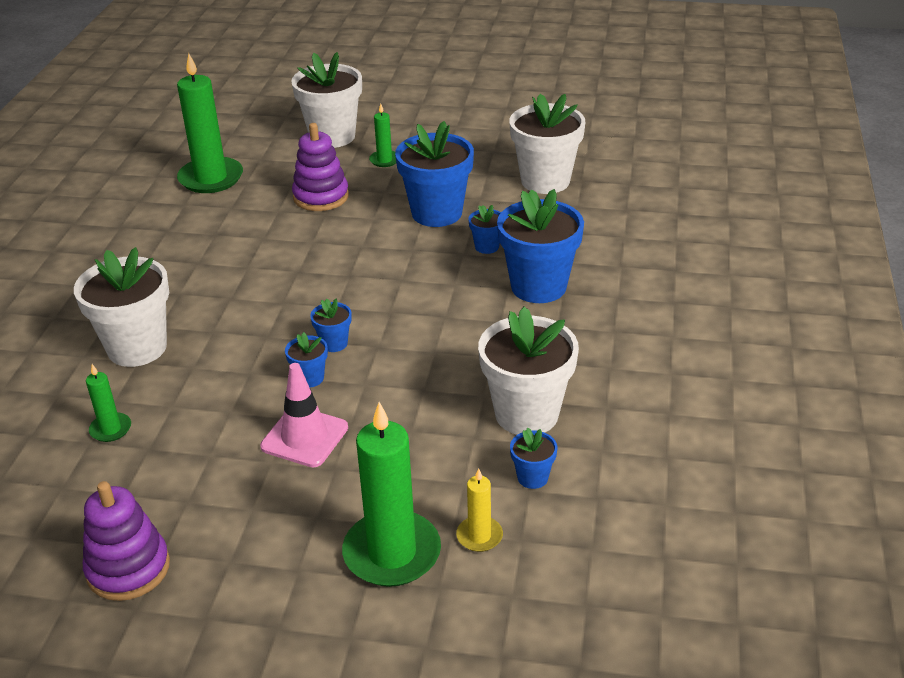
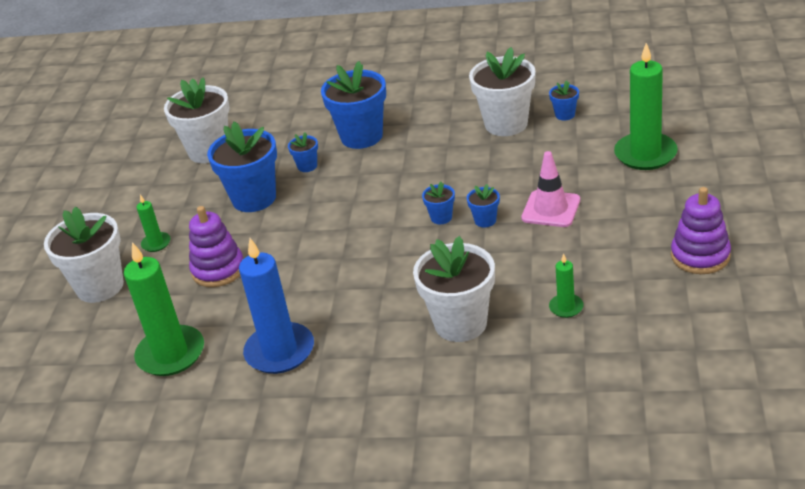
camera: 90 degrees left, 0 degrees up
(174, 235) = (280, 351): none -> blue candle
(479, 536) = (620, 126): yellow candle -> none

